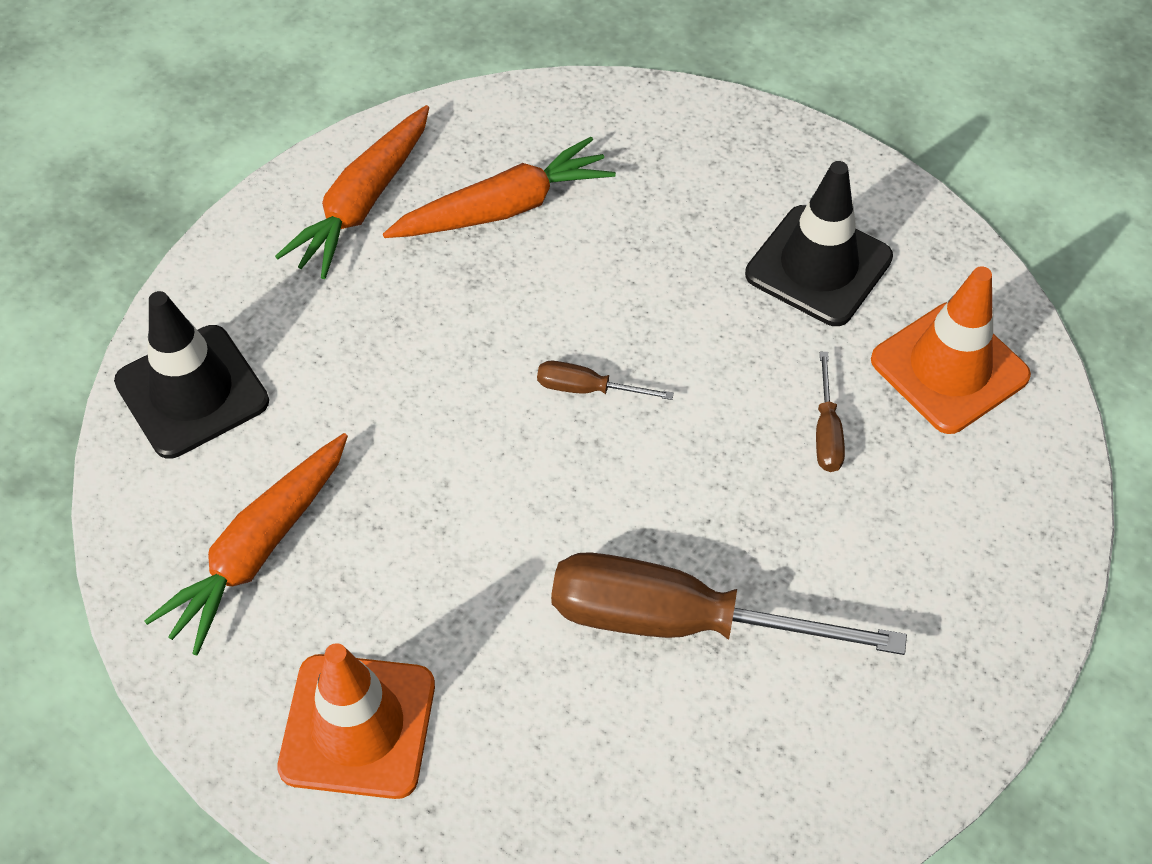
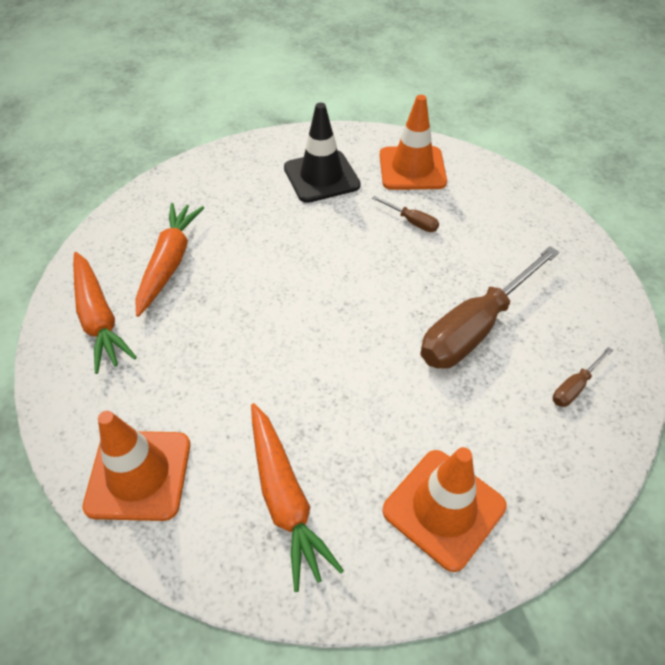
camera: 55 degrees left, 5 degrees down
(192, 392) = (139, 475): black traffic cone -> orange traffic cone
(587, 389) = (312, 290): brown screwdriver -> brown screwdriver (575, 387)

